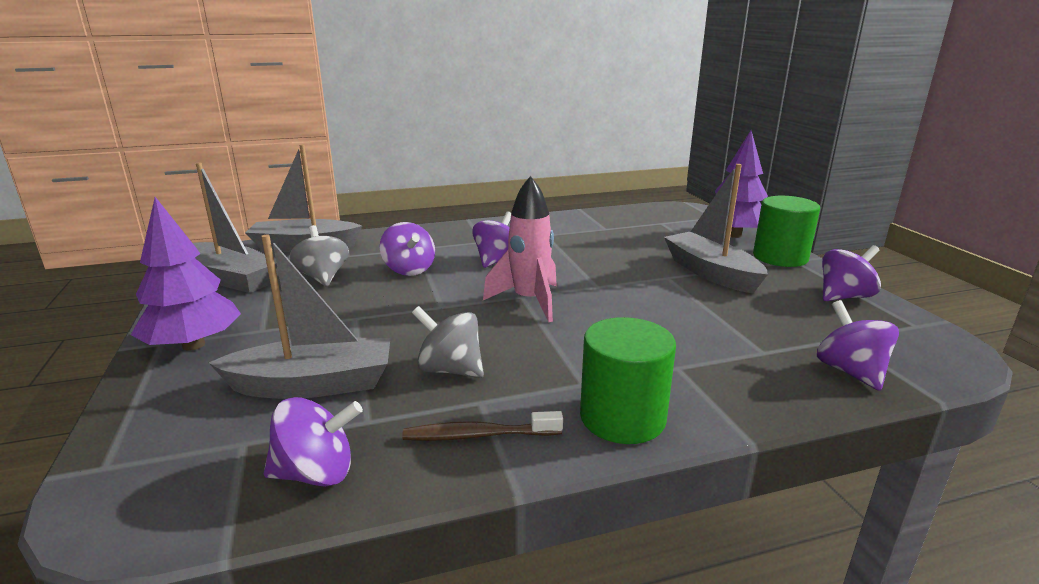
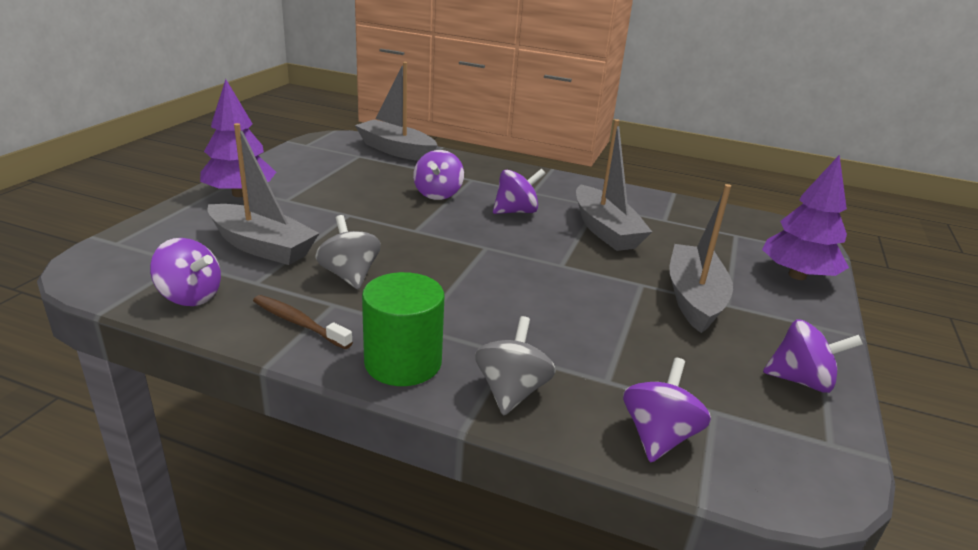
camera: 35 degrees right, 5 degrees up
(232, 279) = (319, 158): grey boat -> grey boat (605, 230)
(322, 277) = (373, 178): grey spinning top -> grey spinning top (511, 391)
(529, 301) = (484, 253): pink rocket -> none
(780, 257) = (806, 316): green cylinder -> none

